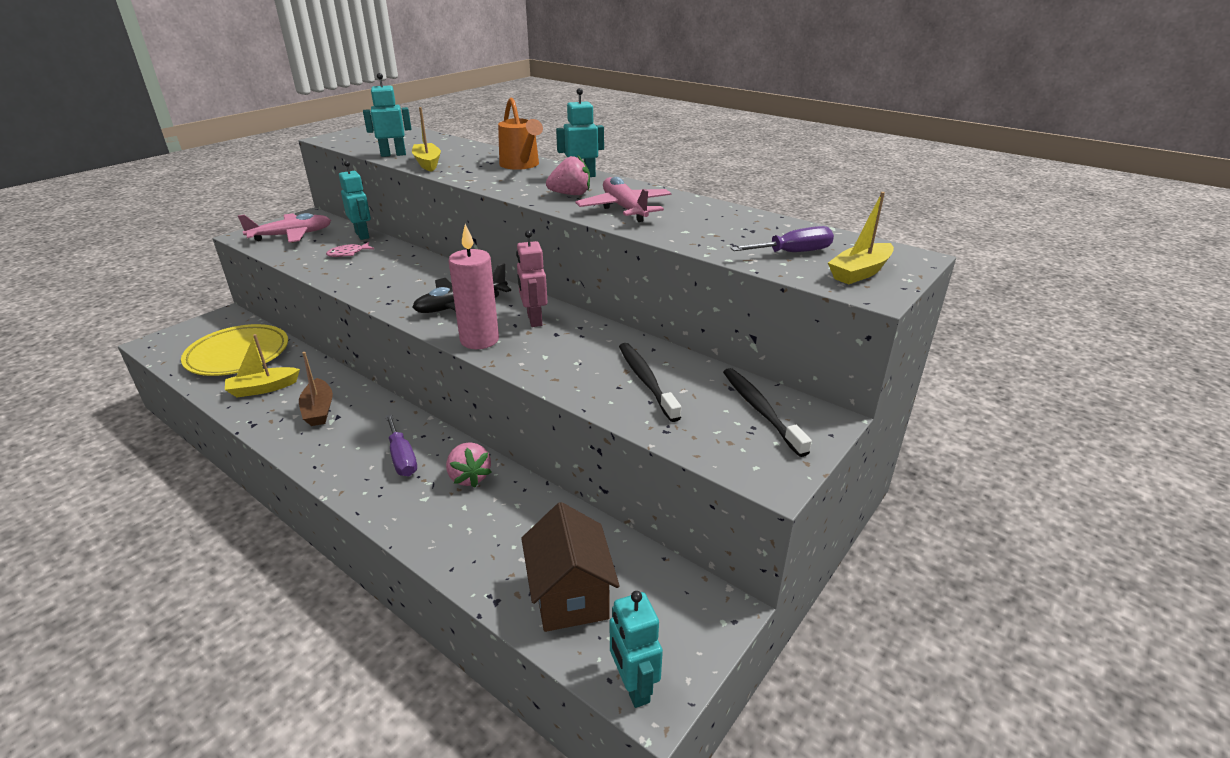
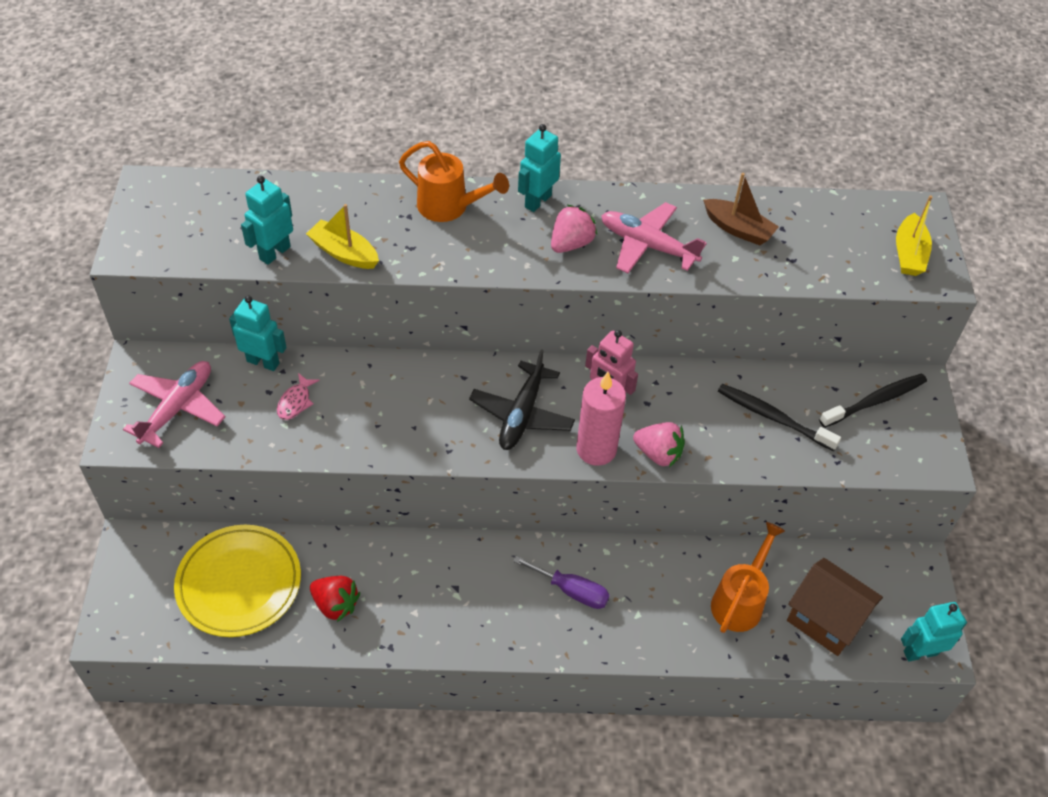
camera: 40 degrees left, 20 degrees up
(263, 388) = (335, 604): yellow boat -> red strawberry
(319, 410) = (428, 592): brown boat -> brown boat (738, 229)
(469, 477) = (647, 572): pink strawberry -> pink strawberry (658, 454)
(514, 536) = (740, 601): none -> orange watering can
(633, 686) = (920, 652): turquoise robot -> turquoise robot turned 135 degrees clockwise
(760, 410) = (875, 401): black toothbrush -> black toothbrush turned 120 degrees clockwise
(793, 253) = (842, 249): purple screwdriver -> none

